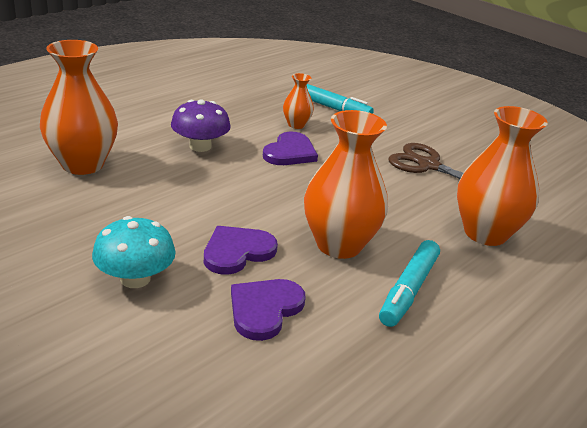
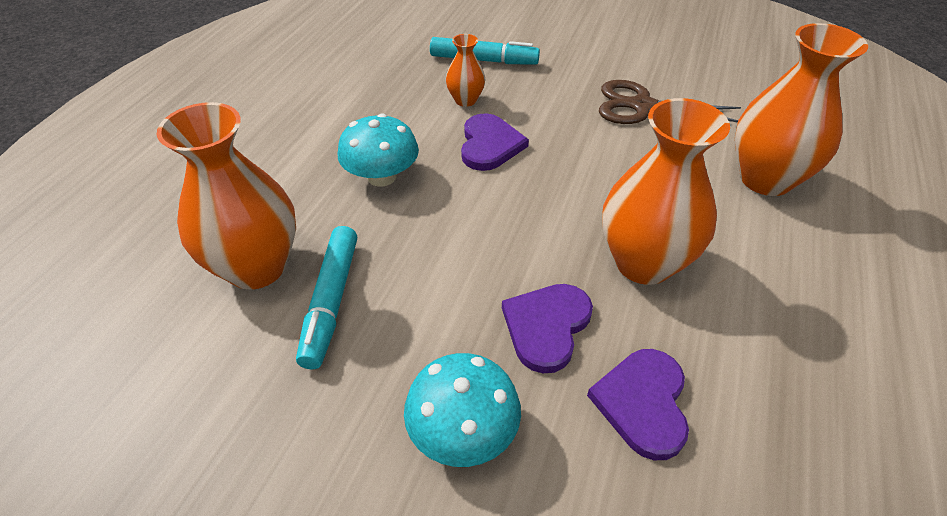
camera: 20 degrees left, 15 degrees up
(200, 146) = (381, 176): purple mushroom -> turquoise mushroom
(408, 290) = (759, 296): turquoise marker -> turquoise marker (331, 301)

